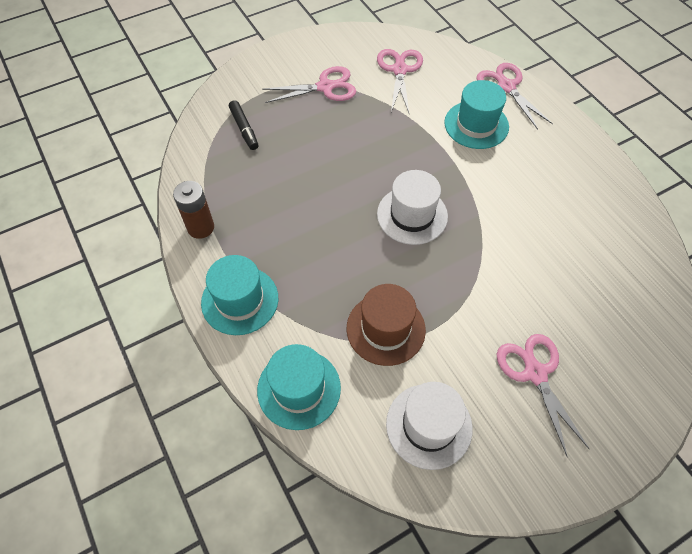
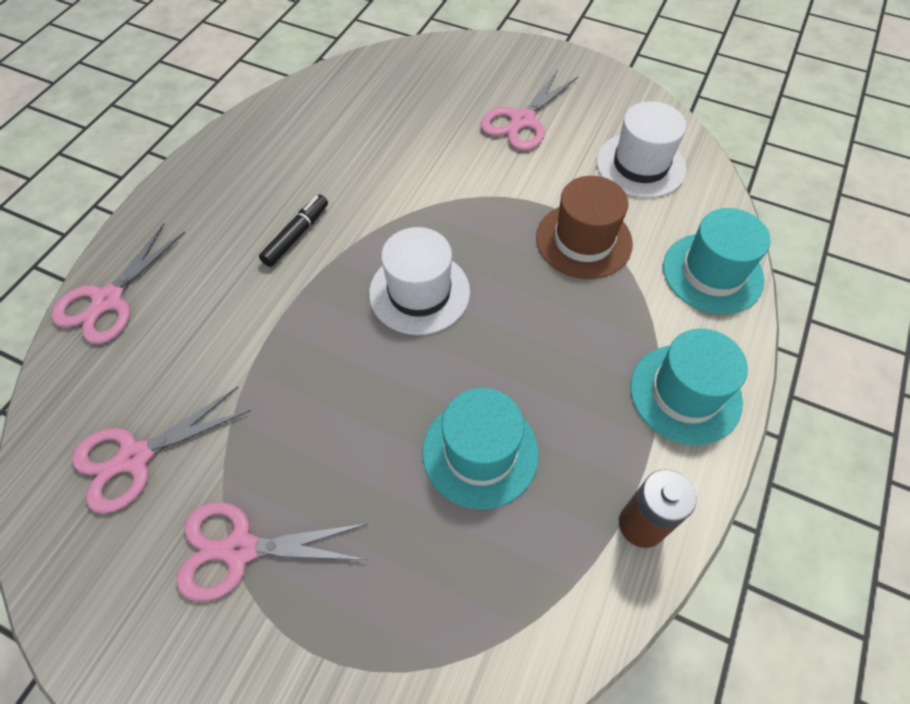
camera: 125 degrees left, 0 degrees up
(244, 129) = (421, 615): black marker -> black marker (296, 235)
(325, 87) = (239, 549): pink scissors -> pink scissors turned 45 degrees counterclockwise
(476, 125) = (211, 300): turquoise hat -> turquoise hat (480, 452)

